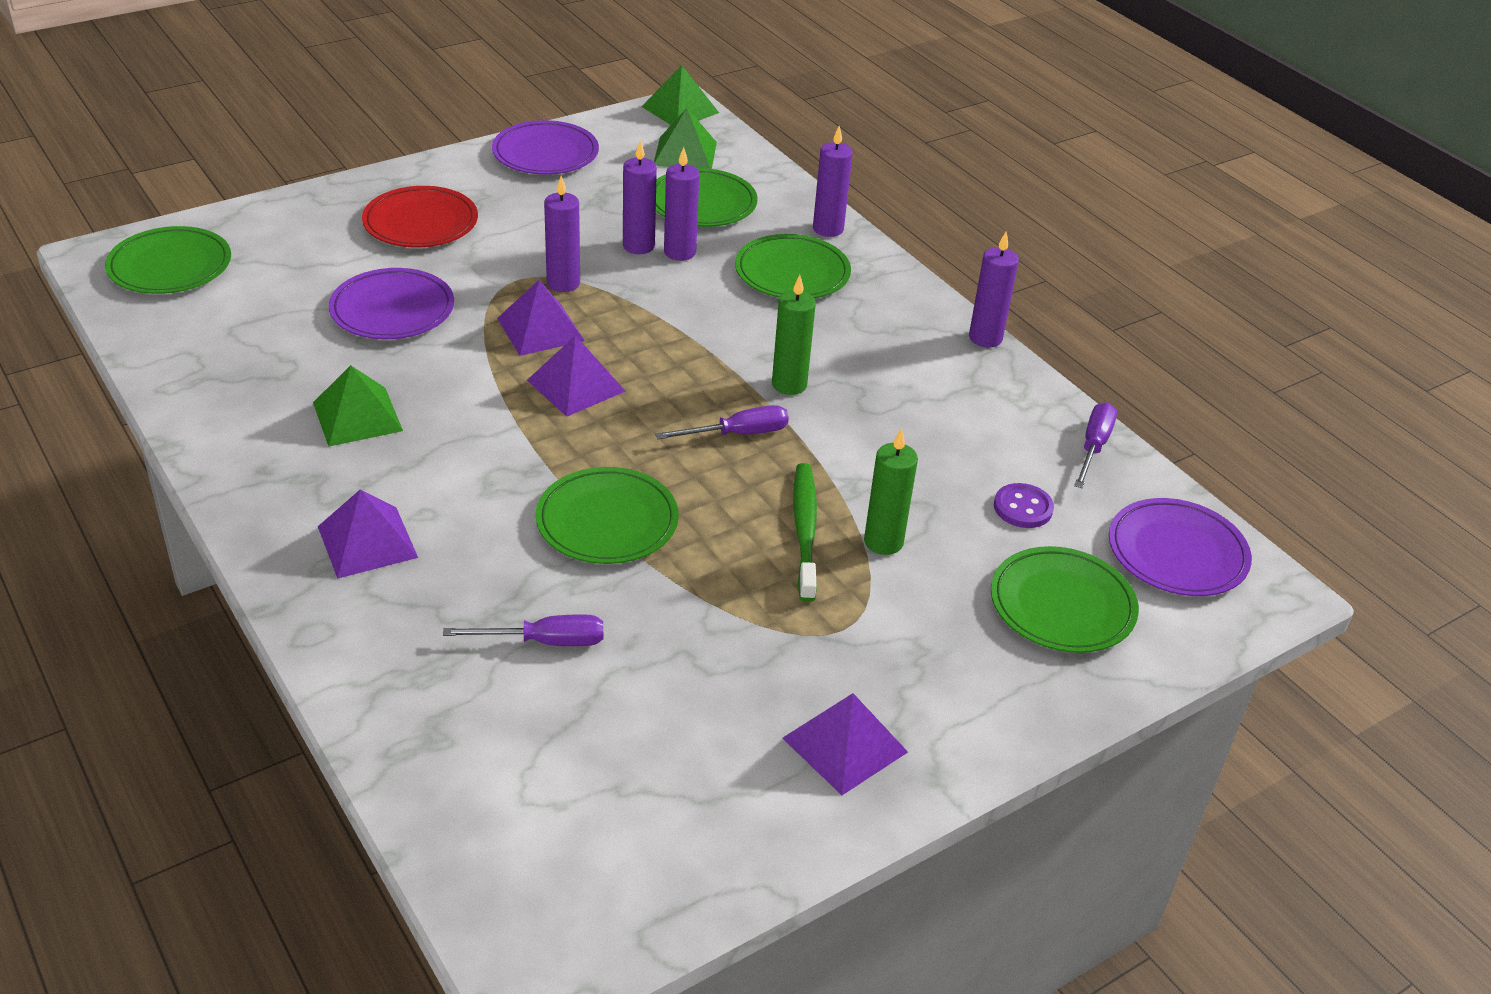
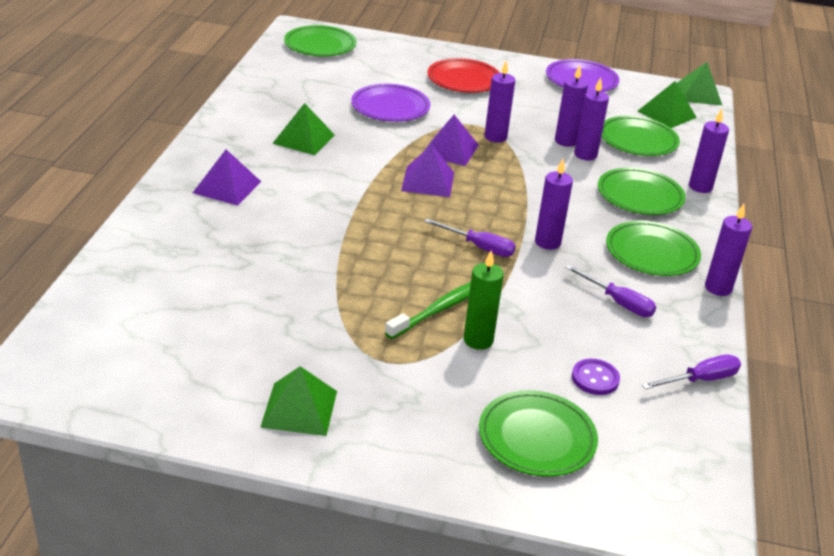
camera: 45 degrees right, 5 degrees down
(545, 642) = (235, 271): purple screwdriver -> purple screwdriver (618, 302)
(607, 521) = (346, 243): green plate -> green plate (652, 252)
(789, 384) = (547, 242): green candle -> purple candle
(845, 745) = (299, 409): purple pyramid -> green pyramid
(1177, 553) = (665, 465): purple plate -> none

